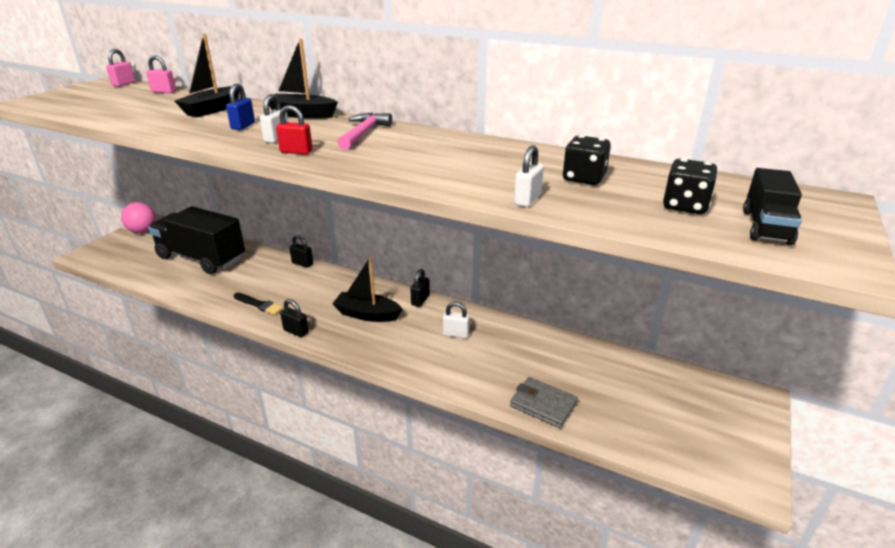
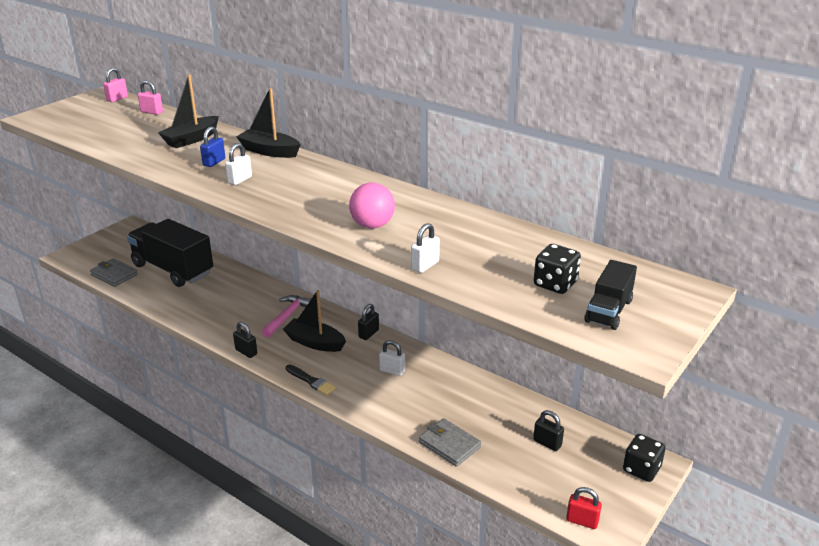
camera: 10 degrees right, 0 degrees up
(138, 269) = (114, 275): none -> grey wallet
(143, 231) = (122, 235): pink ball -> pink ball (372, 225)
(259, 304) = (218, 322): black brush -> black brush (311, 381)
(296, 152) = (252, 196): red padlock -> red padlock (582, 521)
(302, 263) = (266, 284): black padlock -> black padlock (547, 443)
(363, 133) = (316, 179): pink hammer -> pink hammer (287, 316)
(584, 178) = (486, 247): black dice -> black dice (641, 469)

